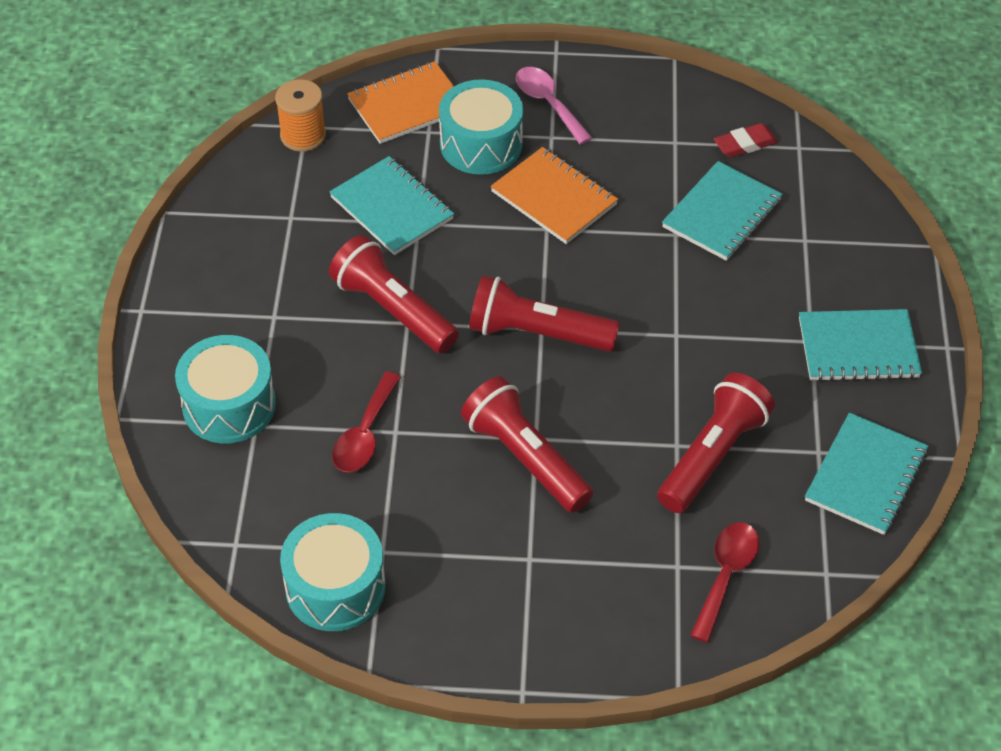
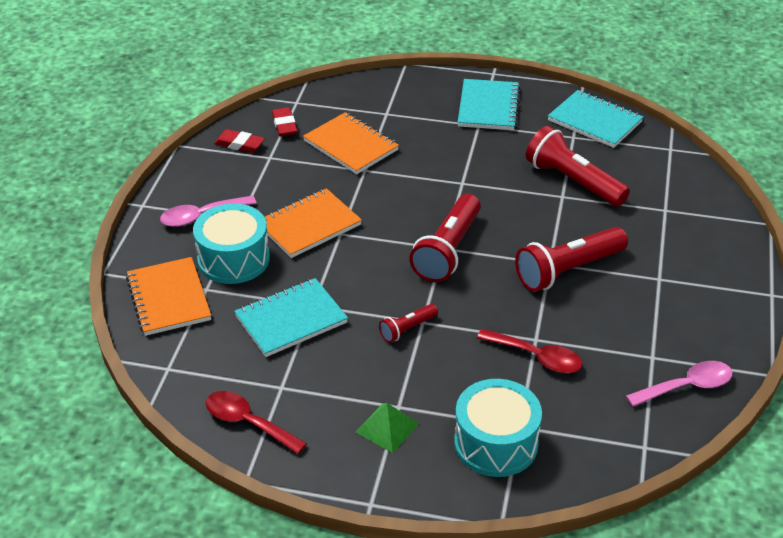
camera: 80 degrees left, 10 degrees down
(242, 310) = (387, 427): none -> green pyramid
(303, 135) = (179, 371): orange spool -> none
(335, 587) = (686, 387): turquoise drum -> pink spoon
(393, 310) = (407, 329): red flashlight -> red flashlight, size x0.50
(692, 110) = (239, 144): none -> red eraser
(722, 214) = (351, 145): turquoise notebook -> orange notebook
(726, 576) = (673, 190): red spoon -> red spoon (248, 422)

